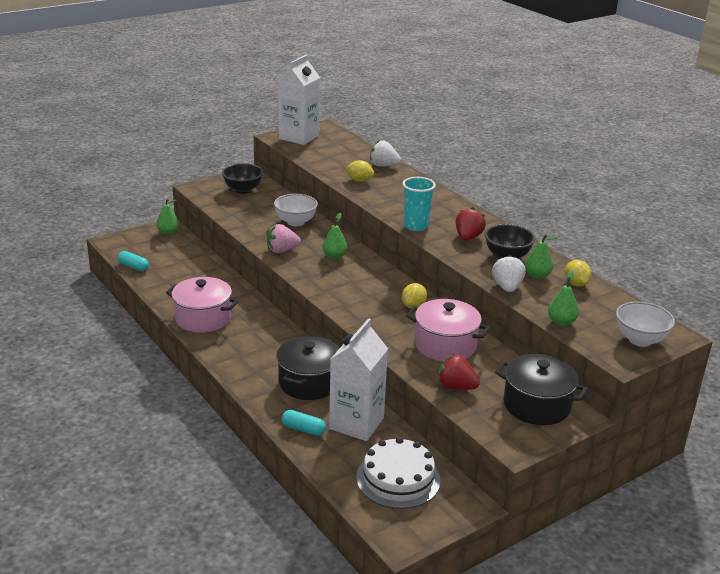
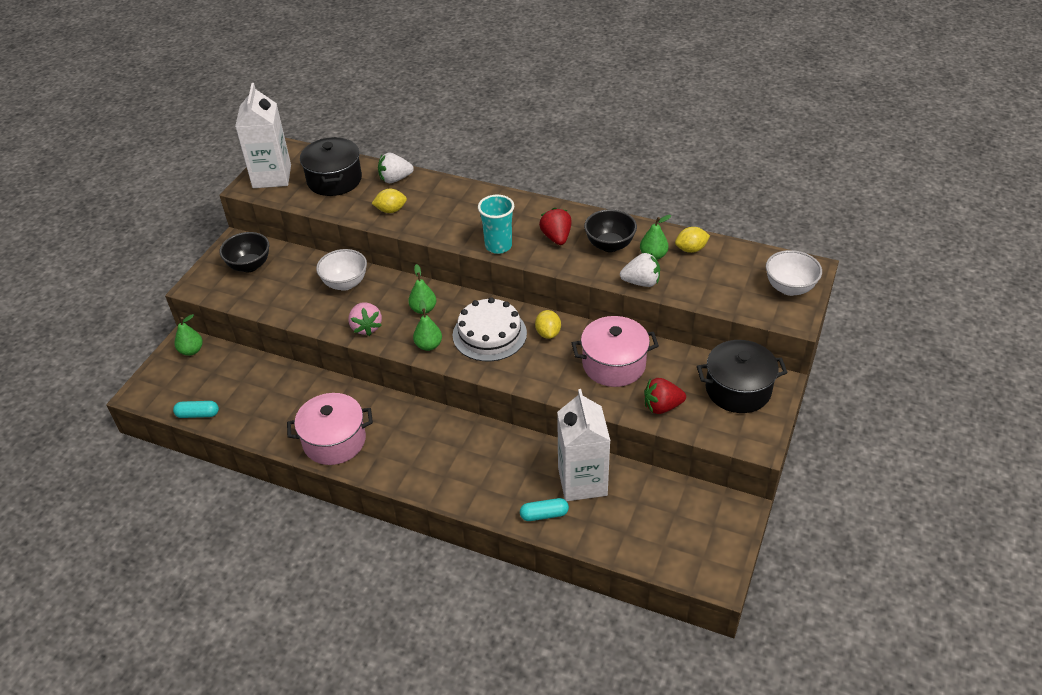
camera: 30 degrees left, 15 degrees up
(282, 250) = (366, 327): pink strawberry -> pink strawberry turned 60 degrees counterclockwise
(309, 382) = (502, 460): black pot -> black pot (334, 180)
(398, 479) = (665, 519): white cake -> white cake (489, 334)
(507, 287) = (641, 282): white strawberry -> white strawberry turned 120 degrees clockwise
(561, 322) = (717, 300): green pear -> green pear (428, 345)
(576, 284) = (691, 249): yellow lemon -> yellow lemon turned 60 degrees counterclockwise

